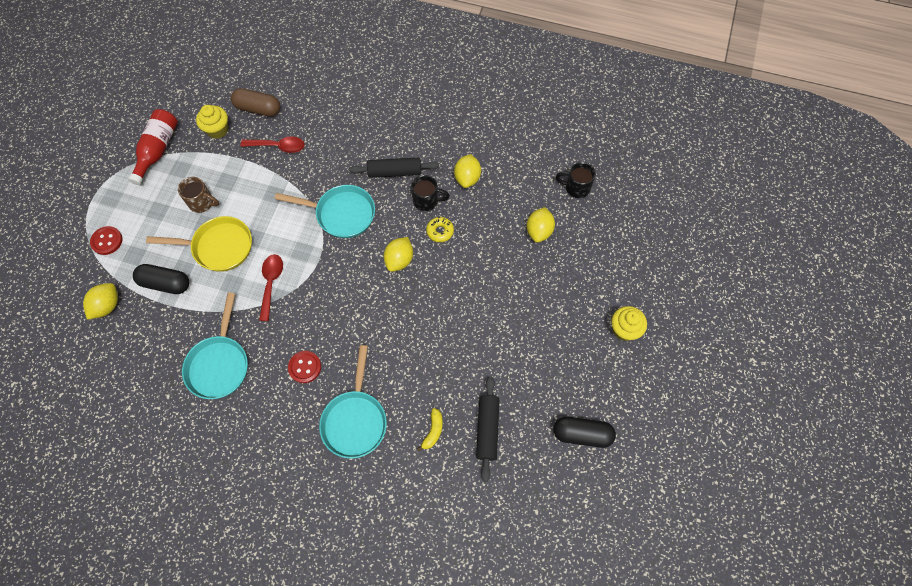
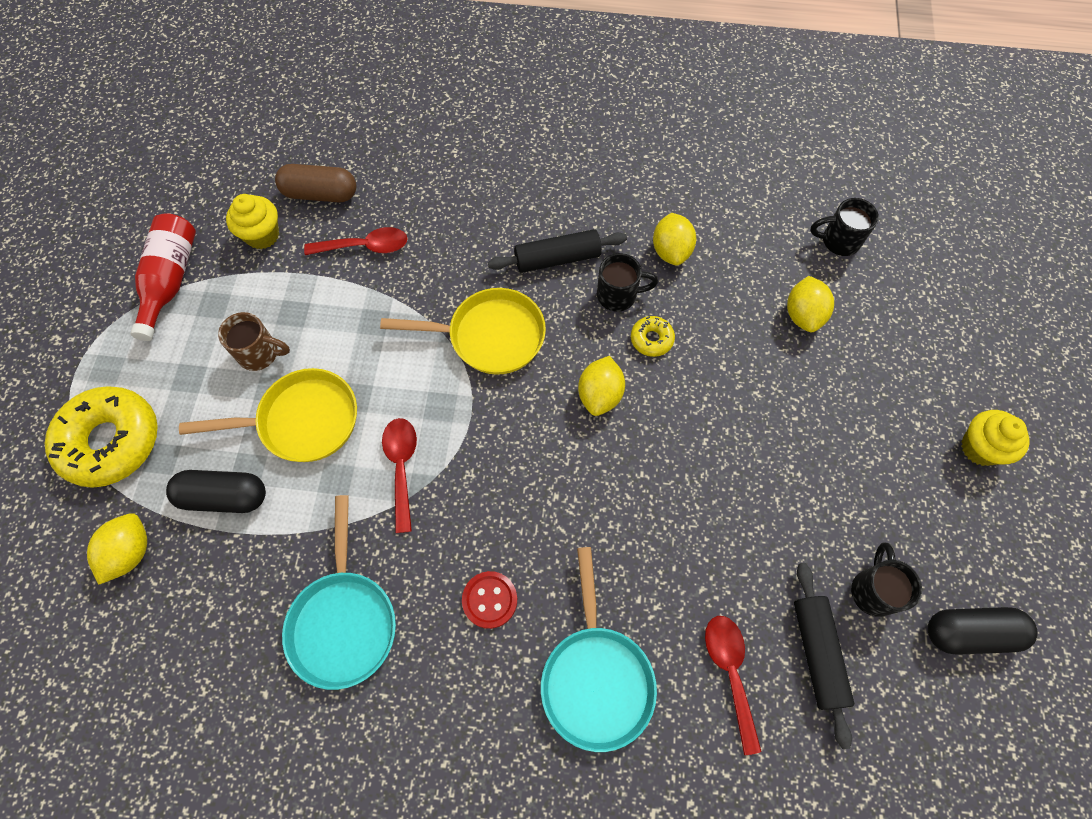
camera: 10 degrees left, 0 degrees up
(107, 241) = (111, 441): red button -> yellow donut
(341, 214) = (490, 336): turquoise pan -> yellow pan
(433, 431) = (730, 672): yellow banana -> red spoon
(531, 401) = (873, 590): none -> black mug

